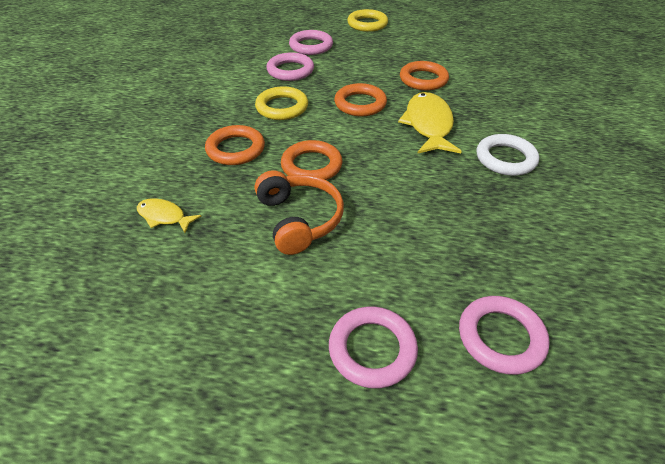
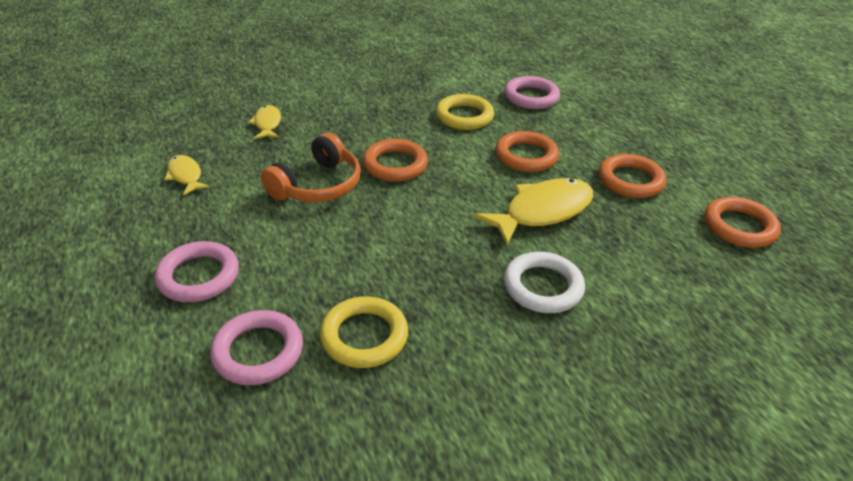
camera: 55 degrees right, 5 degrees down
(192, 309) = (185, 176): none -> yellow fish
(235, 149) = (377, 119): orange ring -> orange ring (739, 227)
(311, 46) = (593, 90): pink ring -> none
(367, 24) = (695, 105): yellow ring -> yellow ring (364, 336)

